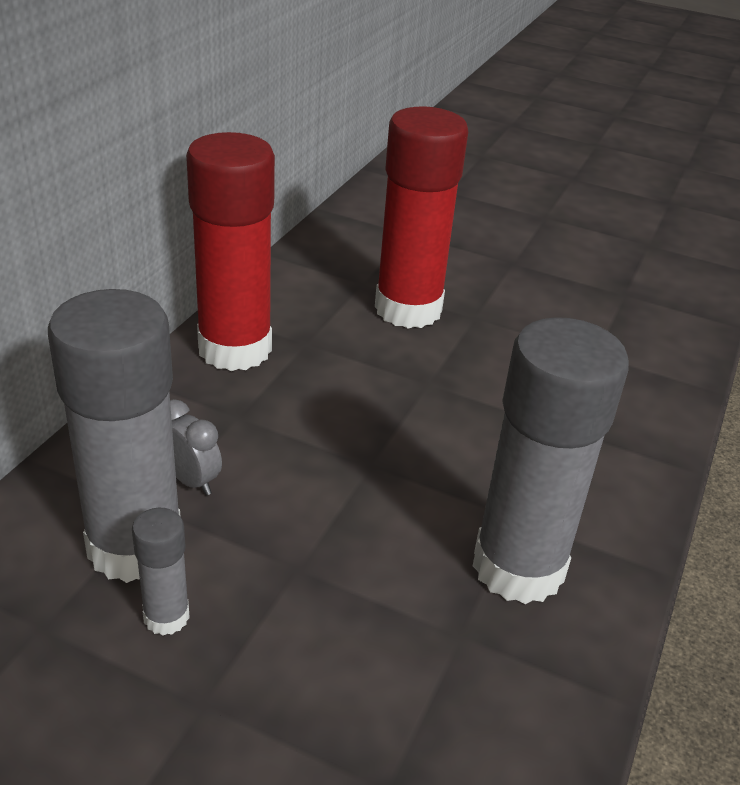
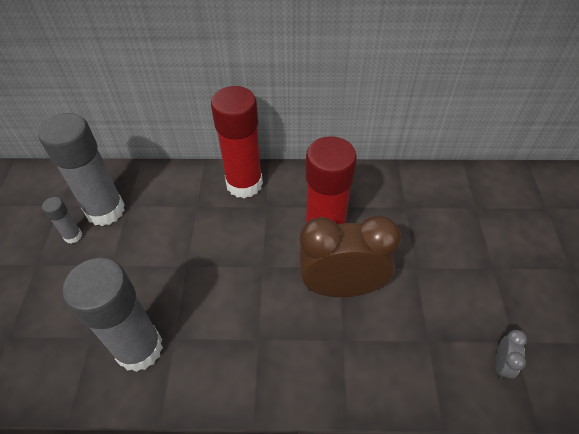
camera: 70 degrees right, 15 degrees up
(191, 481) = (148, 210): grey clock -> grey clock (501, 364)
(511, 326) = (341, 287): none -> brown clock

